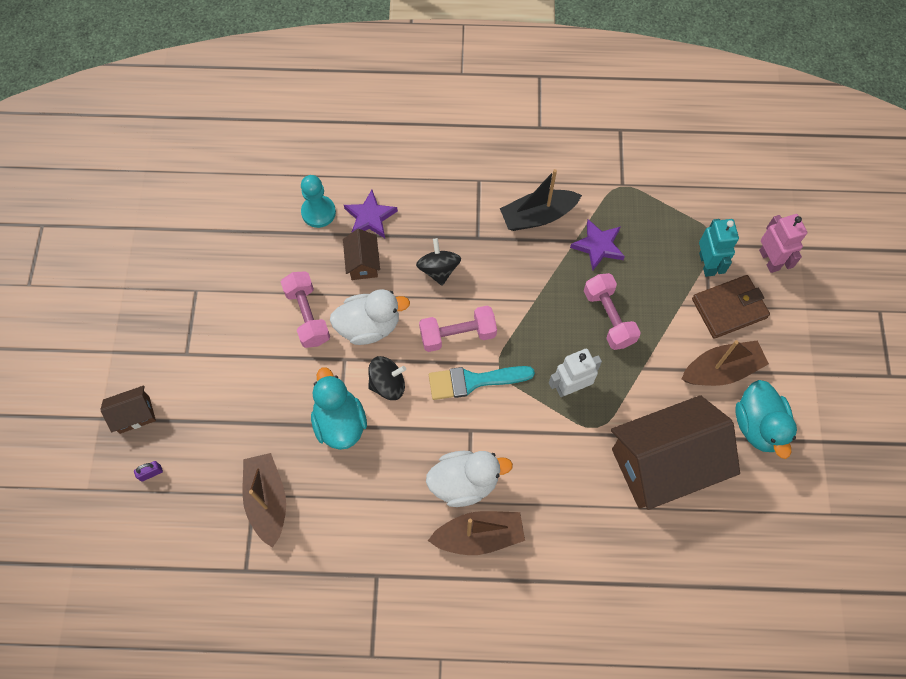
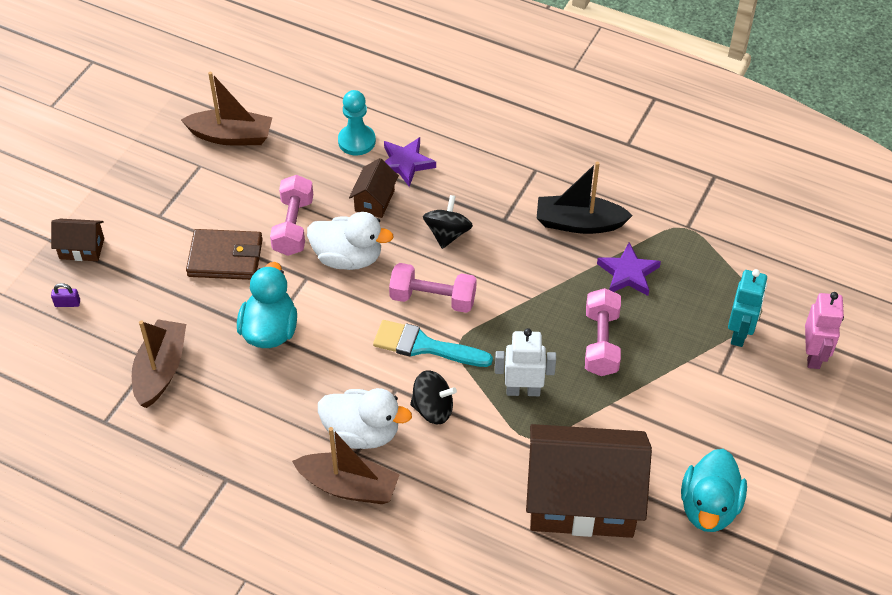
camera: 25 degrees right, 15 degrees down
(388, 384) = (336, 315): black spinning top -> black spinning top (433, 409)
(721, 370) = (697, 438): brown boat -> brown boat (231, 136)
(729, 308) = (740, 384): brown wallet -> brown wallet (225, 258)

